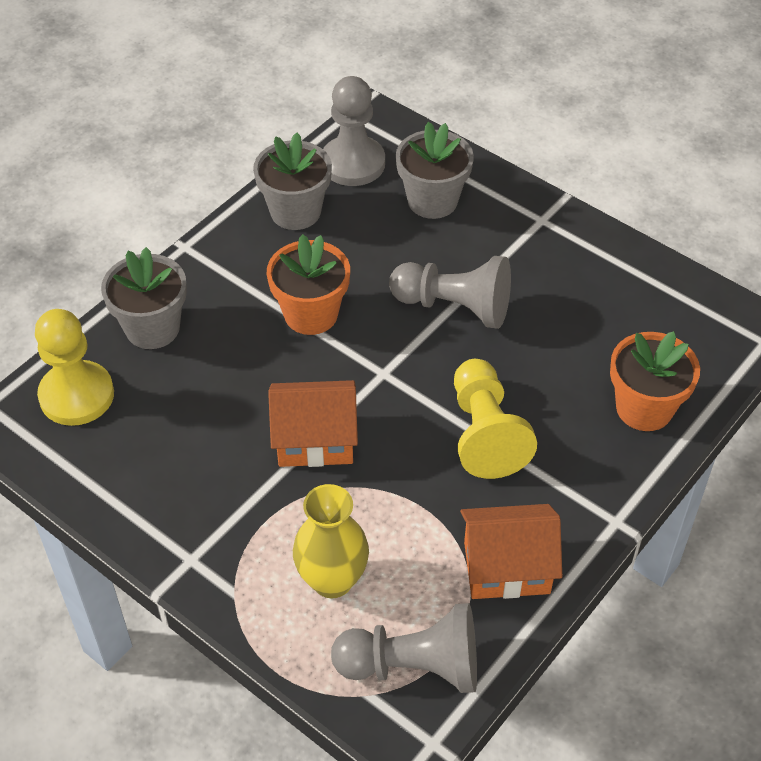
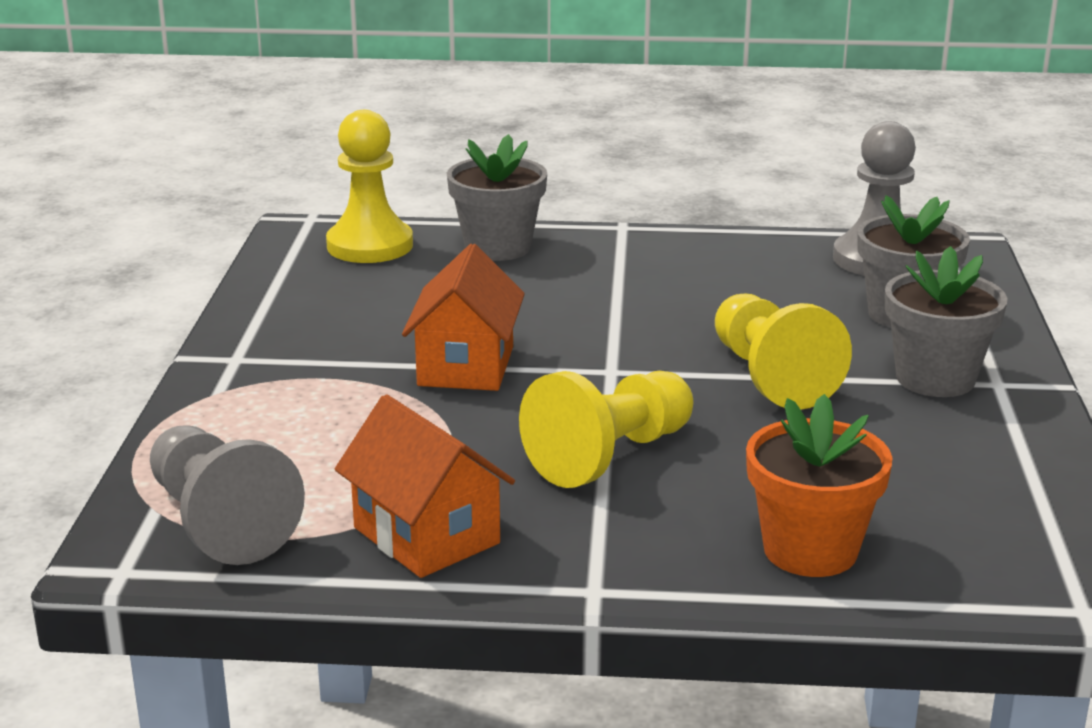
camera: 55 degrees right, 25 degrees down
(295, 211) = (757, 256): grey flower pot -> grey flower pot (935, 379)
(311, 314) = (632, 308): orange flower pot -> none
(315, 440) = (466, 366): orange house -> orange house turned 45 degrees clockwise
(332, 580) = (289, 437): yellow vase -> none
(454, 307) = (770, 377): grey pawn -> yellow pawn

